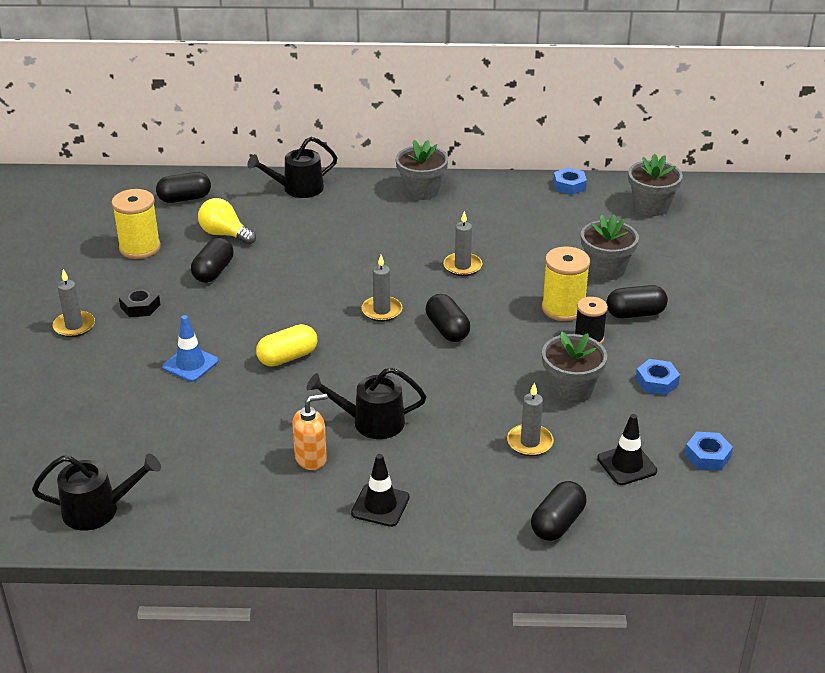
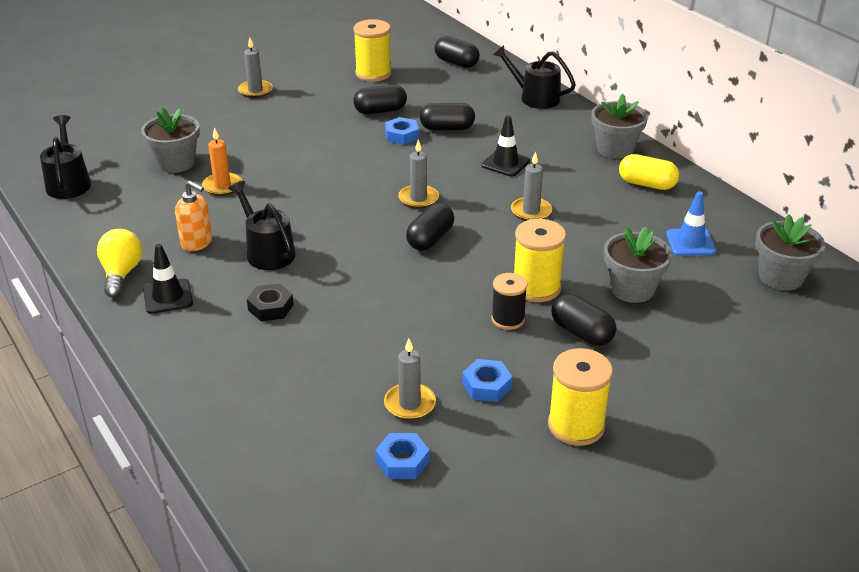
camera: 55 degrees right, 0 degrees up
(98, 510) = (68, 183): black watering can -> black watering can turned 150 degrees counterclockwise
(140, 306) = (305, 103): black nut -> black nut (271, 307)
(190, 364) = (259, 149): blue traffic cone -> blue traffic cone (690, 242)
(225, 234) = (433, 95): yellow light bulb -> yellow light bulb (121, 274)
(230, 410) = (222, 186): none -> orange candle
(287, 357) = (310, 183): yellow capsule -> yellow capsule (647, 184)
(530, 442) = (318, 342): grey candle -> grey candle (409, 404)
(557, 523) = (220, 399): black capsule -> black capsule (447, 128)
(569, 185) = (741, 217): blue nut -> blue nut (401, 135)
(571, 389) = (418, 337): grey flower pot -> grey flower pot (176, 163)
(627, 465) = (339, 412): black traffic cone -> black traffic cone (505, 163)
(731, 362) = (576, 426): none -> yellow spool

